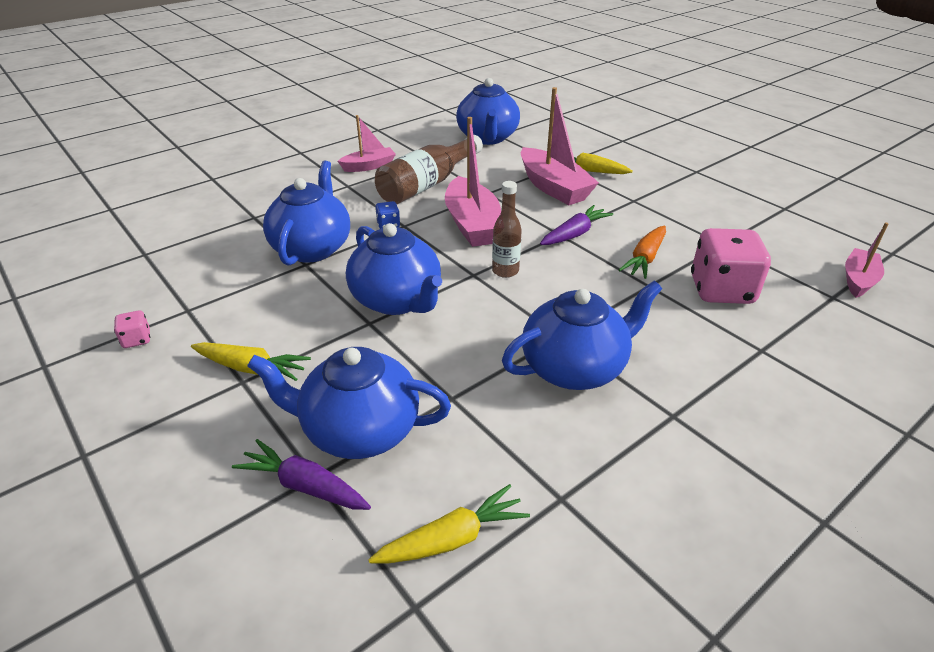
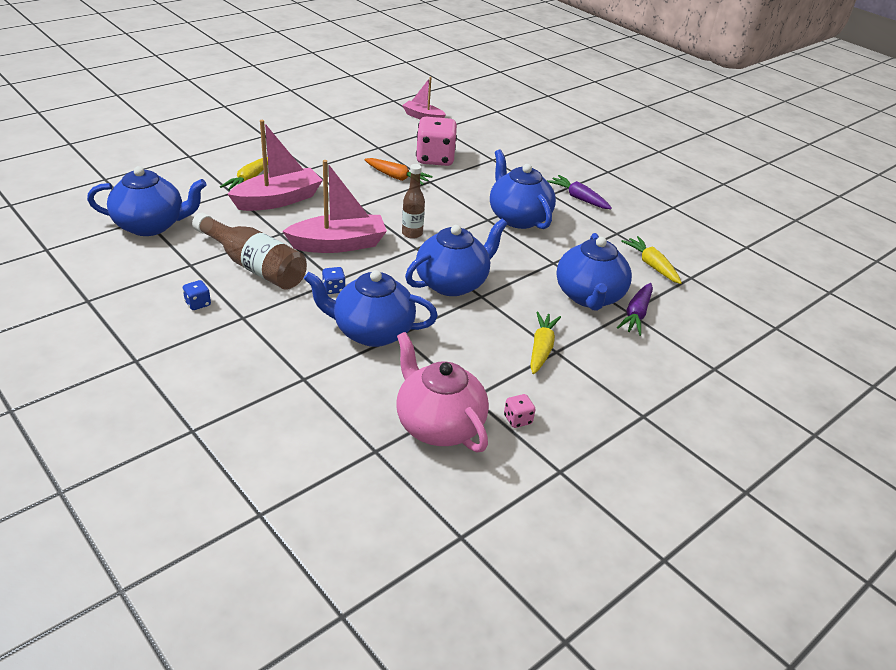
camera: 95 degrees left, 0 degrees up
(157, 287) = (438, 425): none -> pink teapot
(369, 166) = (198, 304): pink boat -> blue dice
(574, 234) = (360, 199): purple carrot -> purple carrot (579, 198)

